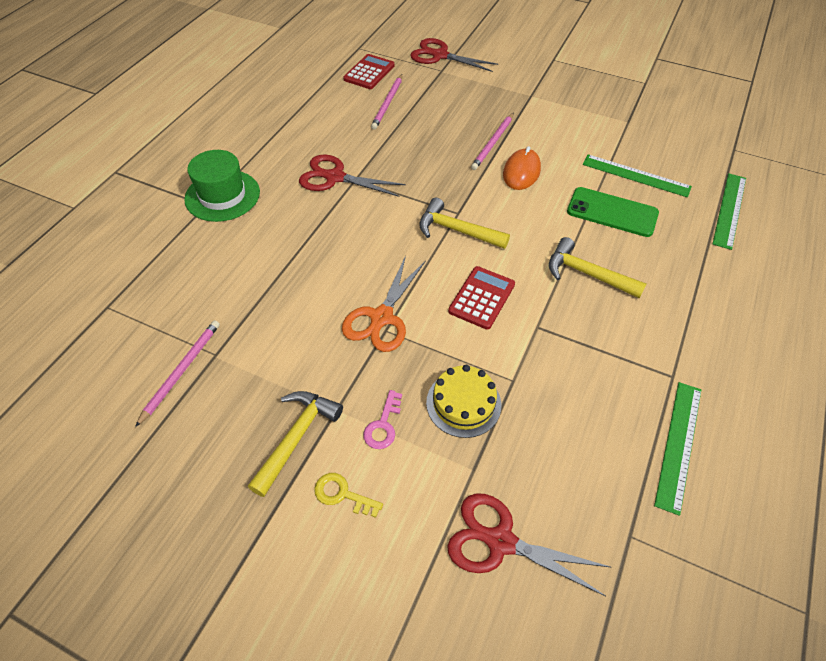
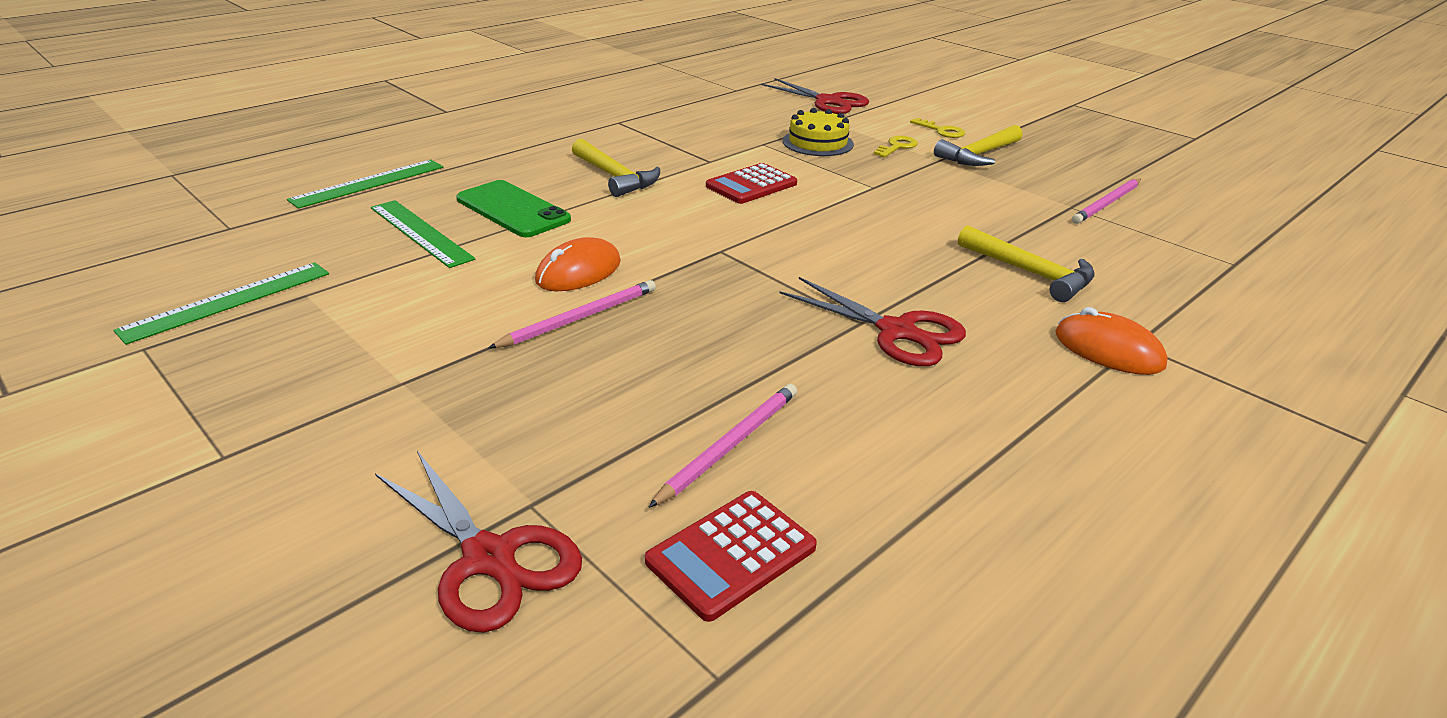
camera: 160 degrees left, 20 degrees down
(222, 195) = (1108, 350): green hat -> orange mouse
(382, 317) = (874, 194): orange scissors -> none
(383, 425) = (897, 147): pink key -> yellow key
(456, 230) = (737, 236): yellow hammer -> yellow hammer (1031, 273)
(678, 444) = (658, 103): green ruler -> green ruler (228, 301)

